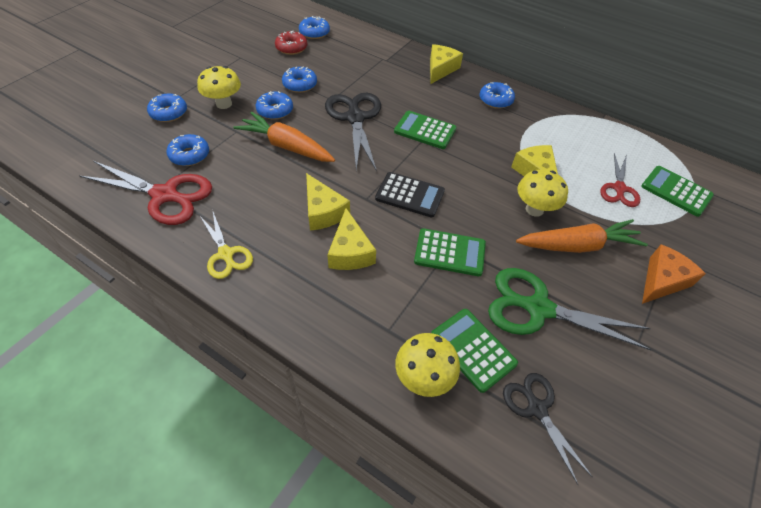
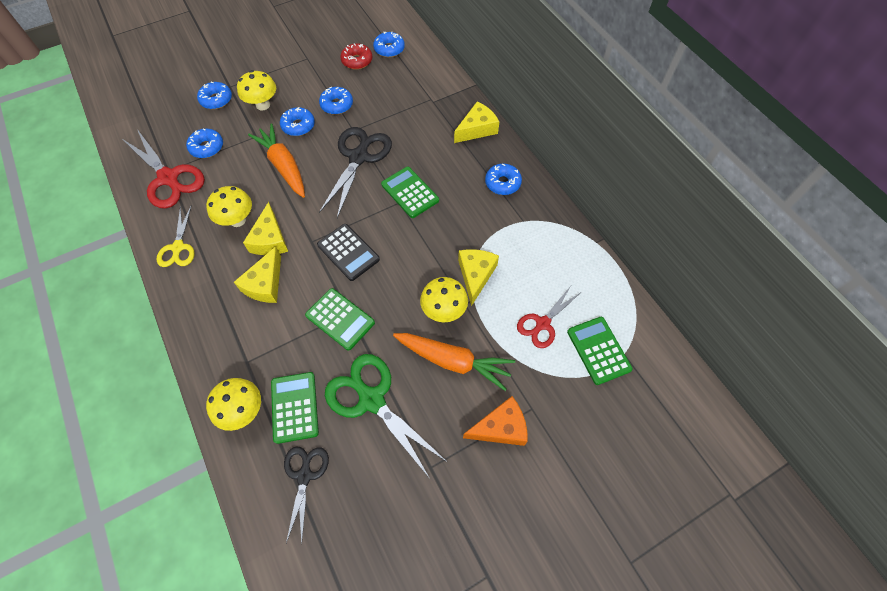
camera: 30 degrees right, 10 degrees up
(274, 206) = (237, 220): none -> yellow mushroom

